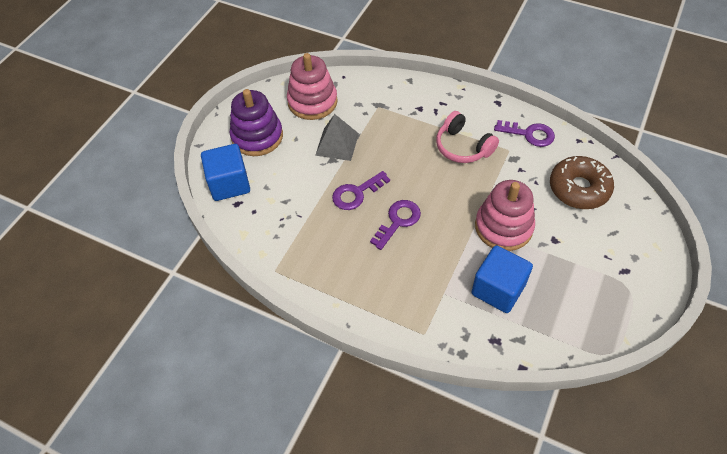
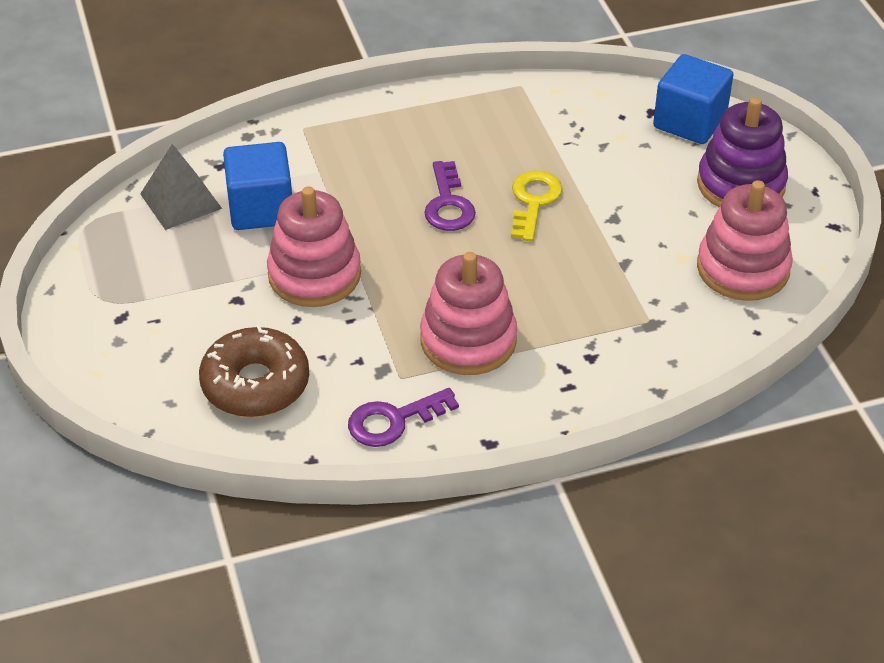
camera: 135 degrees right, 10 degrees down
(337, 144) = (633, 238): grey pyramid -> grey pyramid (180, 201)
(356, 193) = (534, 201): purple key -> yellow key
(463, 147) = (468, 340): pink headphones -> pink stacking toy

